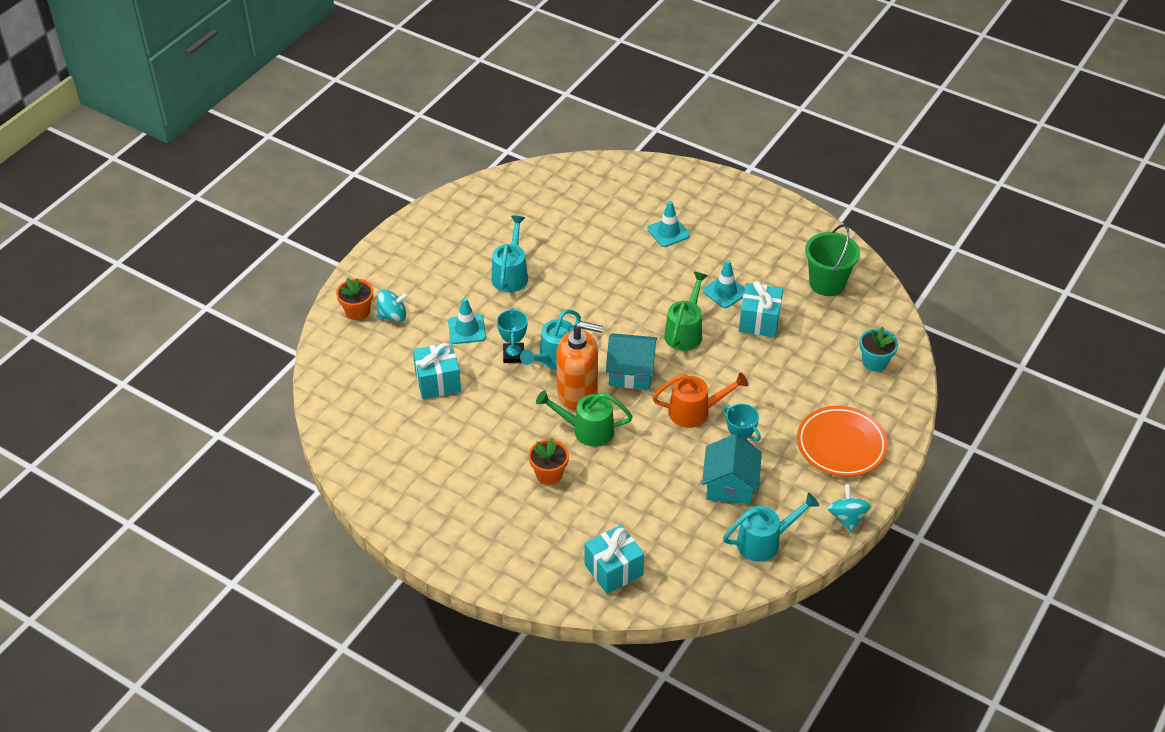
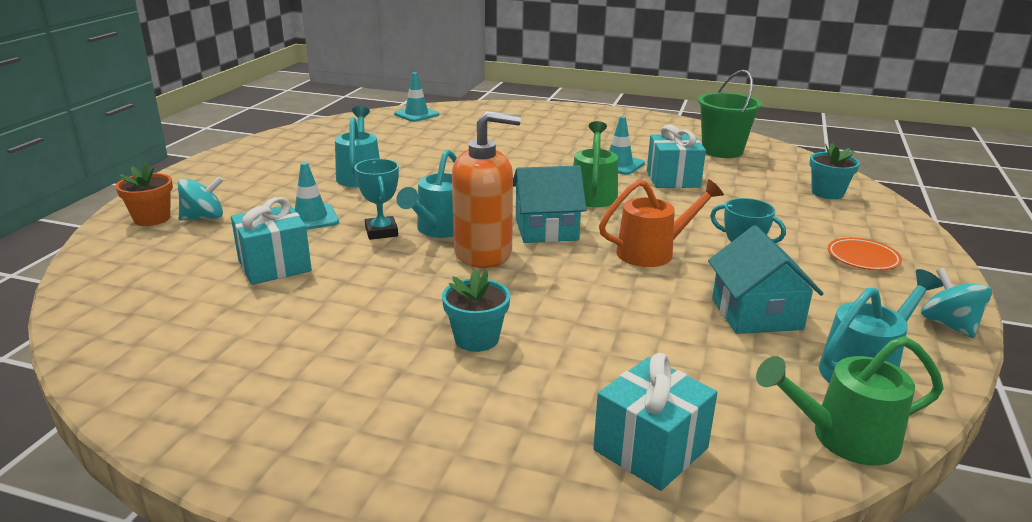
camera: 15 degrees left, 20 degrees down
(549, 474) = (476, 339): orange flower pot -> turquoise flower pot
(587, 430) = (514, 286): green watering can -> green watering can (843, 438)
(668, 232) = (530, 136): turquoise traffic cone -> turquoise traffic cone (416, 114)
(841, 445) = (863, 258): orange plate -> orange plate, size x0.55

